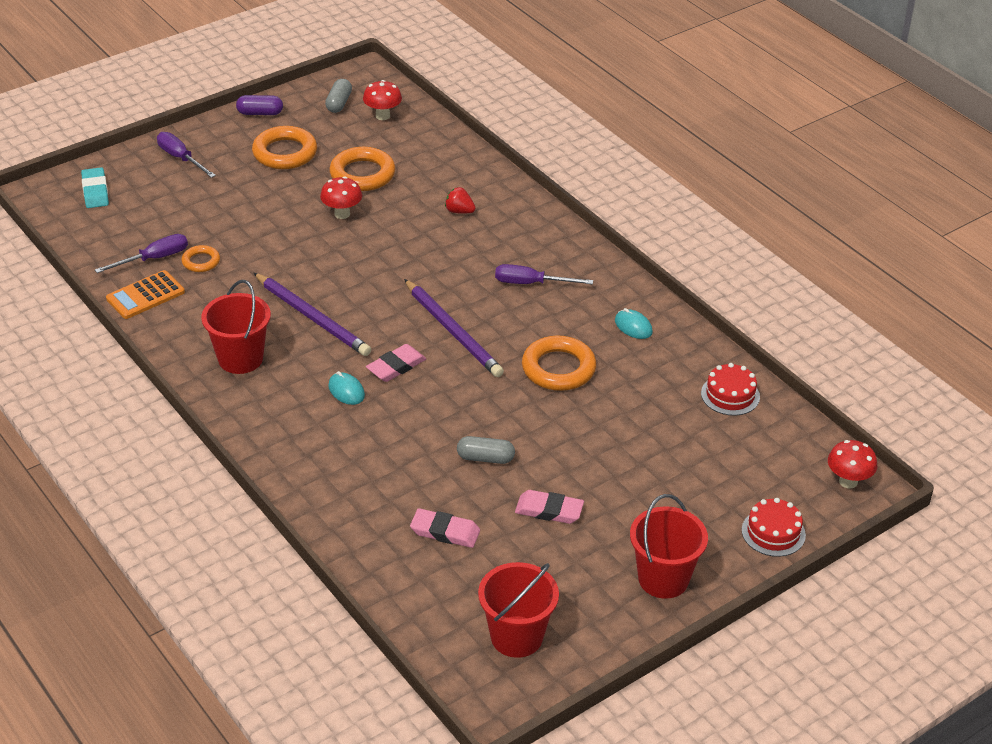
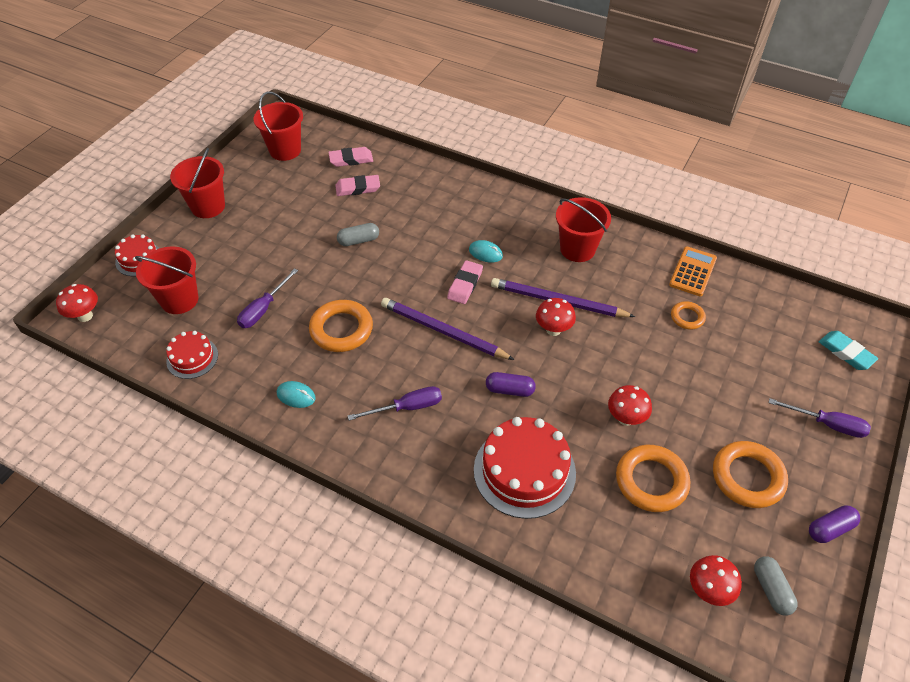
camera: 155 degrees right, 10 degrees up
(154, 259) = (723, 305): purple screwdriver -> purple screwdriver (263, 309)
(341, 295) = (553, 330): none -> red mushroom
(426, 265) = (509, 390): none -> purple capsule
(459, 211) = (524, 471): red strawberry -> red cake
(549, 510) = (298, 222): pink eraser -> pink eraser (351, 159)
(731, 462) = (179, 300): none -> red bucket

